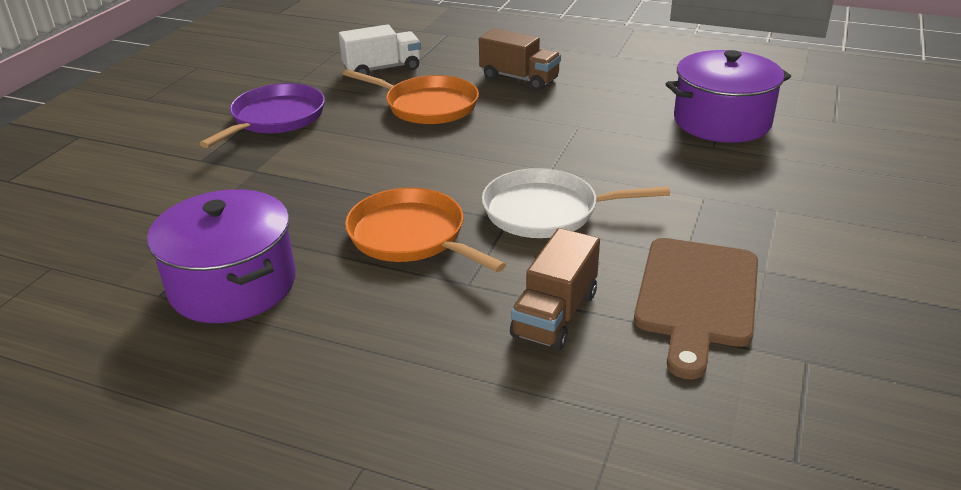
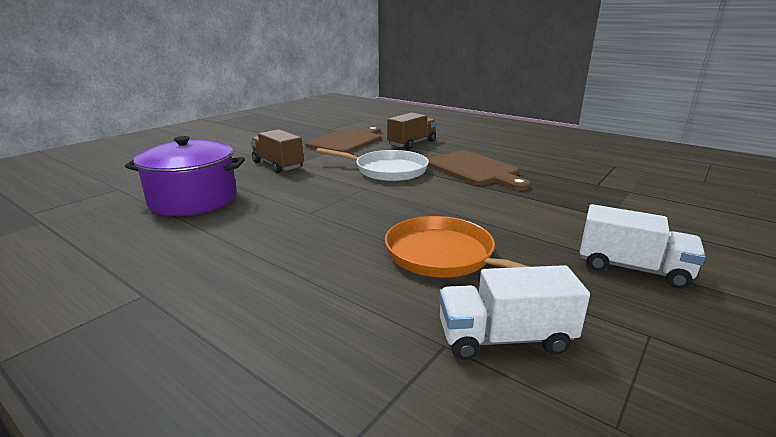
camera: 165 degrees left, 10 degrees down
(233, 285) = (574, 164): purple pot -> none
(275, 118) = (632, 268): purple pan -> white truck
(411, 236) = (474, 170): orange pan -> brown cutting board
(519, 78) = (311, 277): brown truck -> brown truck (278, 165)

